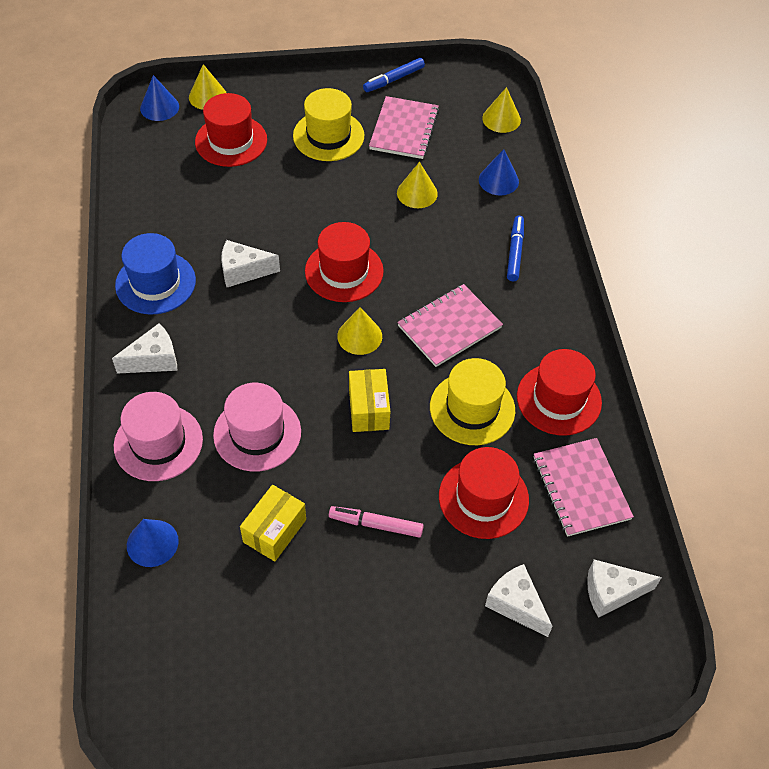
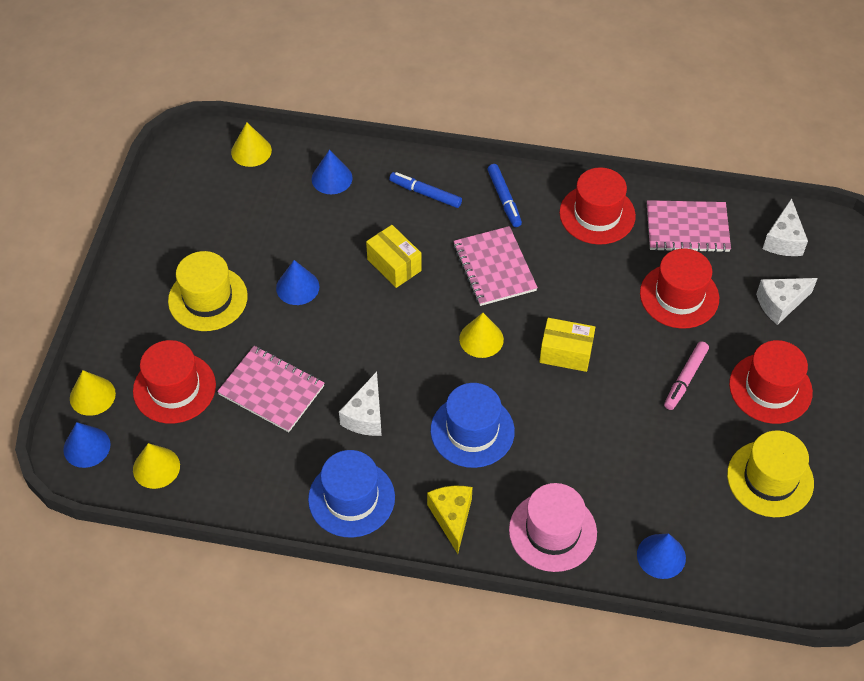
camera: 70 degrees left, 0 degrees up
(154, 360) = (451, 517): white cheese -> yellow cheese
(252, 353) = (472, 431): none -> blue hat
(257, 433) = (566, 447): pink hat -> none
(275, 531) = (672, 456): yellow box -> yellow box (394, 265)
(344, 271) = (398, 331): red hat -> red hat (770, 388)
(364, 189) = (297, 287): none -> blue cone
(394, 79) = (151, 221): blue marker -> blue marker (504, 199)
(404, 129) = (229, 232): pink notebook -> pink notebook (271, 390)
(417, 193) = (321, 246): yellow cone -> yellow cone (156, 467)
(472, 408) = (588, 277): yellow hat -> yellow hat (770, 479)

